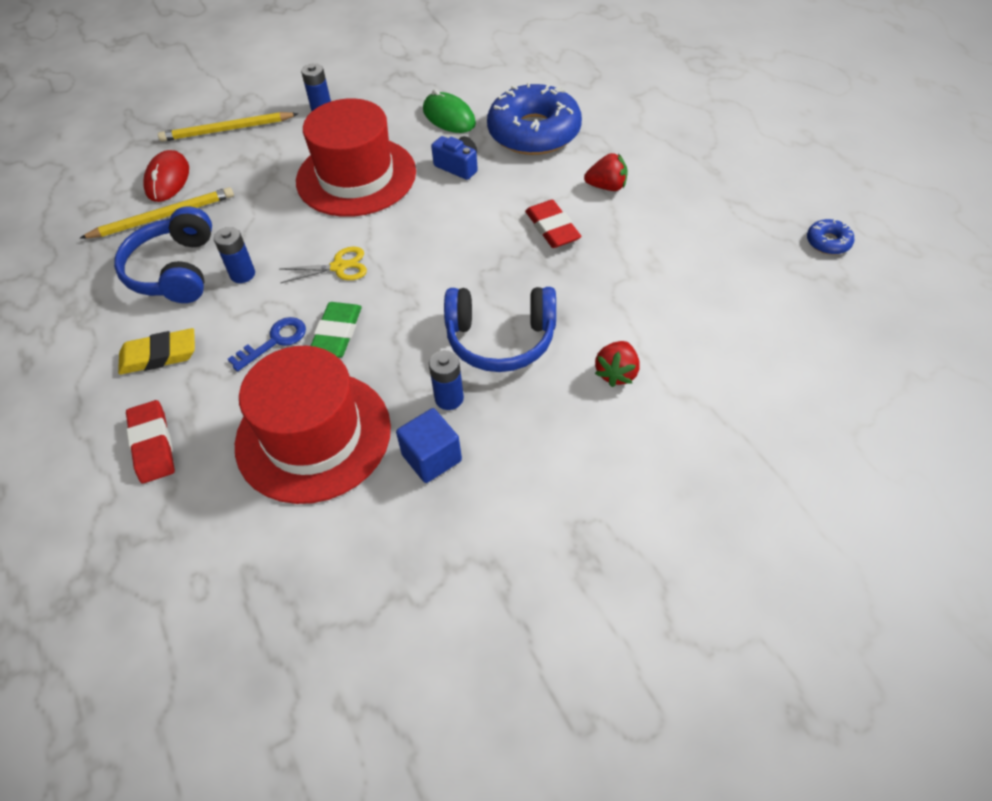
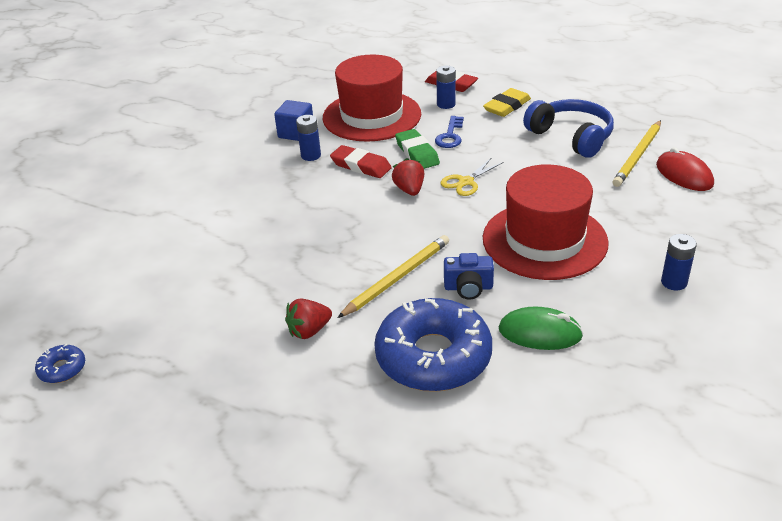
camera: 145 degrees right, 15 degrees down
(227, 130) = (717, 226): yellow pencil -> yellow pencil (397, 278)
(242, 274) = (524, 153): blue battery -> blue battery (446, 104)
(501, 339) = (305, 192): blue headphones -> none
(552, 228) = (330, 273): red eraser -> red eraser (361, 166)
(617, 373) = (210, 206): red strawberry -> red strawberry (409, 190)

